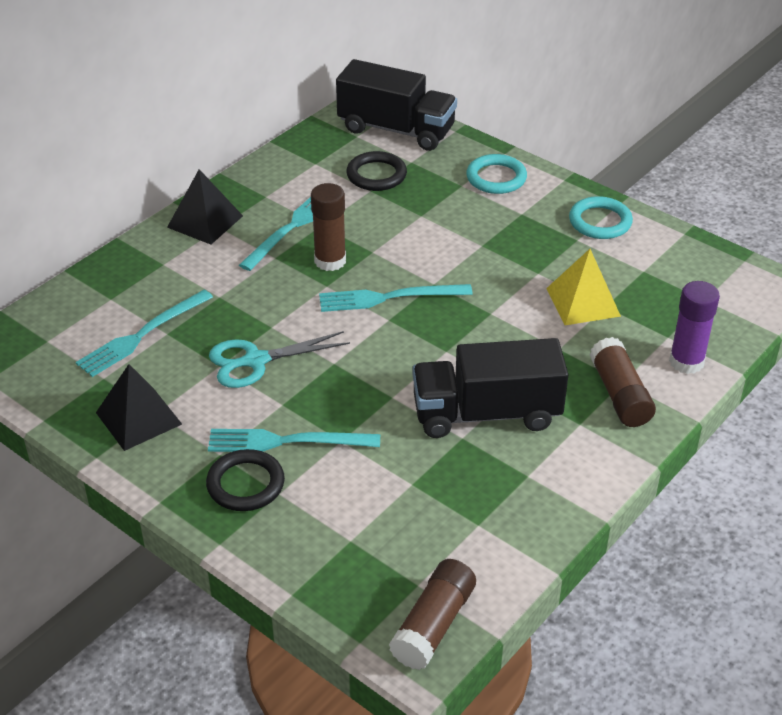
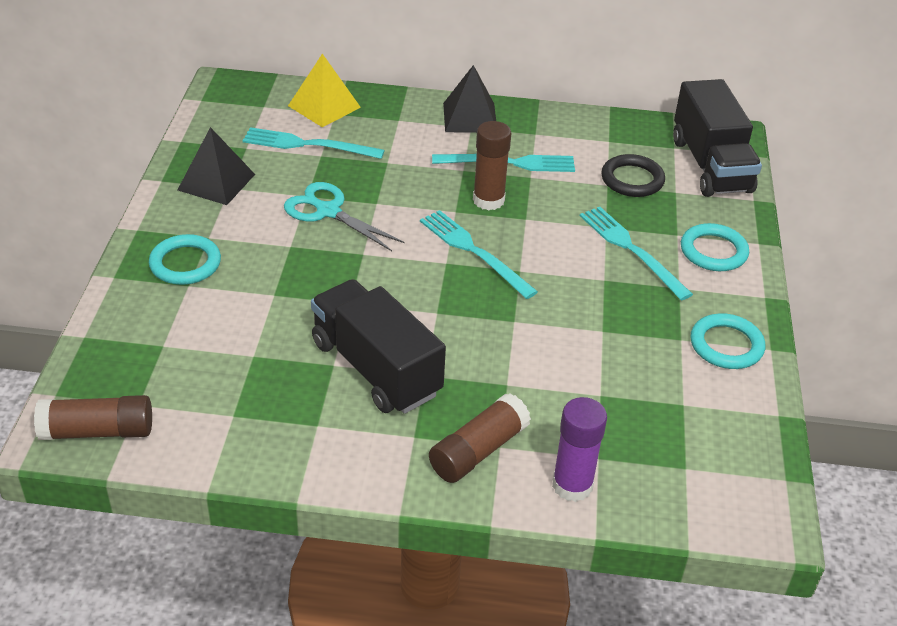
camera: 55 degrees right, 0 degrees up
(245, 484) = (185, 264): black ring -> turquoise ring
(287, 441) = (249, 266): turquoise fork -> turquoise fork (631, 250)
(583, 302) = (590, 376): yellow pyramid -> yellow pyramid (324, 106)

